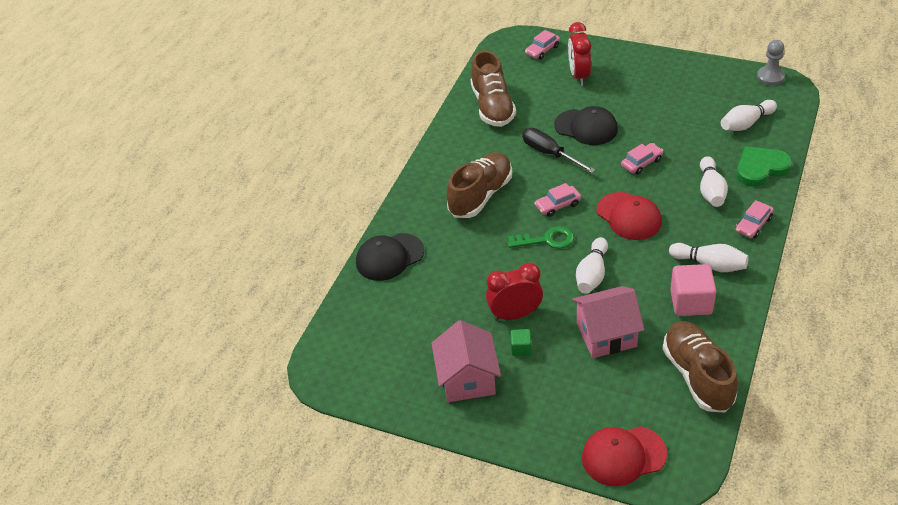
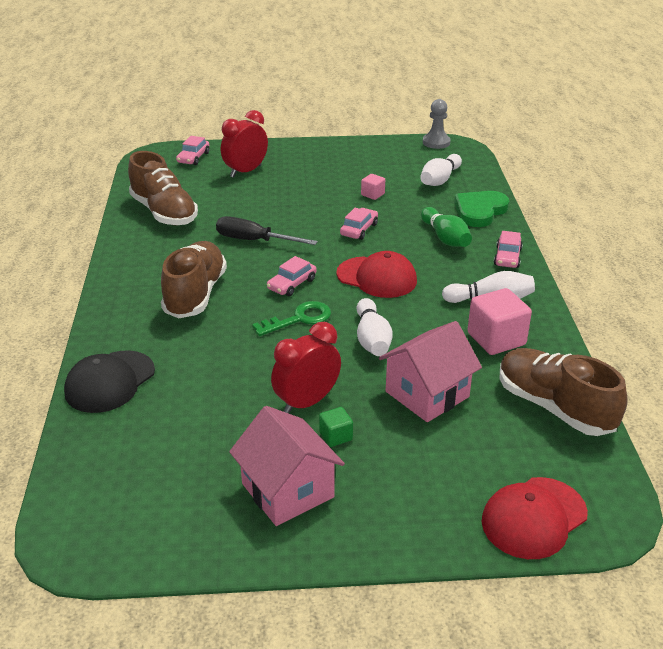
camera: 30 degrees left, 10 degrees down
(579, 75) = (246, 171): red clock -> red clock turned 75 degrees clockwise
(586, 127) = (280, 211): black cap -> none
(675, 127) = (372, 194): none -> pink cube
(711, 190) = (445, 238): white bowling pin -> green bowling pin

